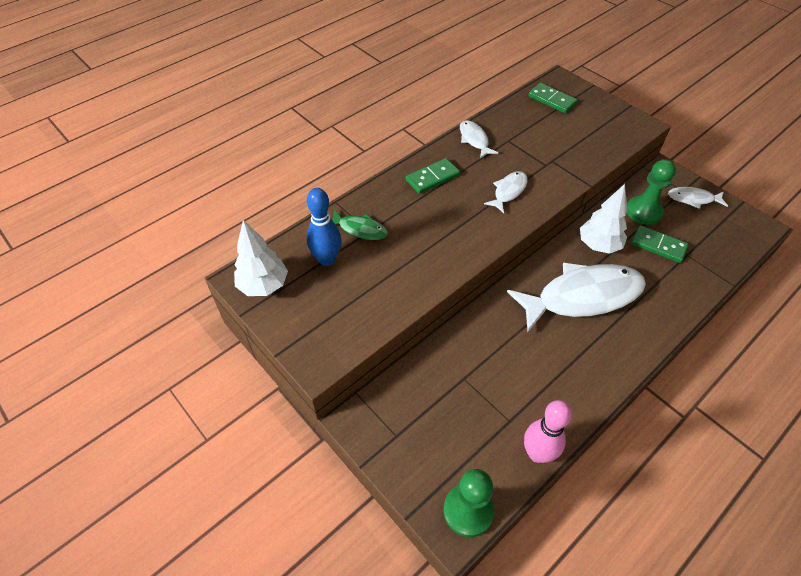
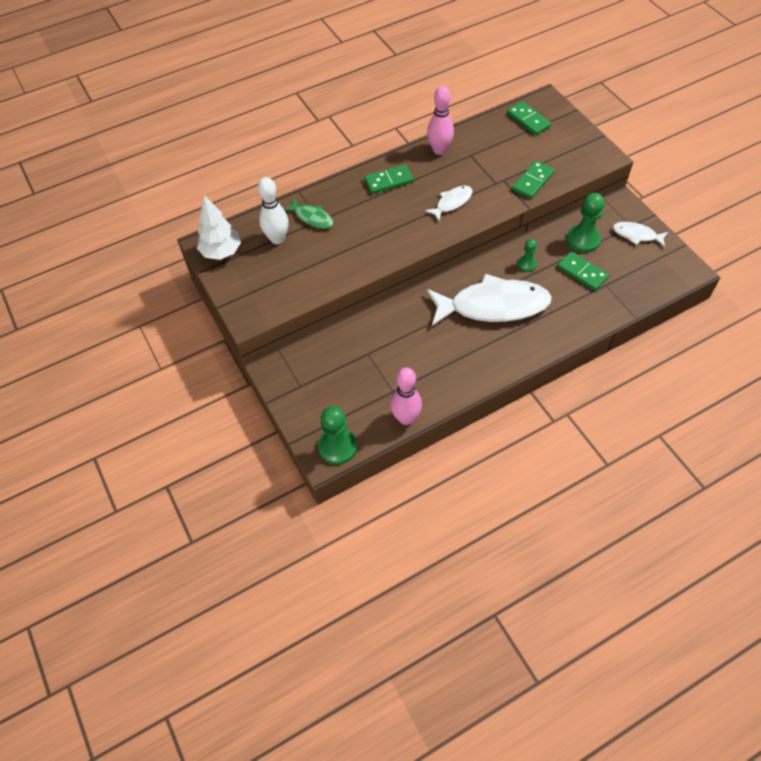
camera: 15 degrees right, 5 degrees up
(327, 259) = (277, 239): blue bowling pin -> white bowling pin
(474, 140) = (439, 150): white fish -> pink bowling pin
(582, 158) = (533, 181): none -> green domino
(598, 245) = (527, 264): white tree -> green pawn

